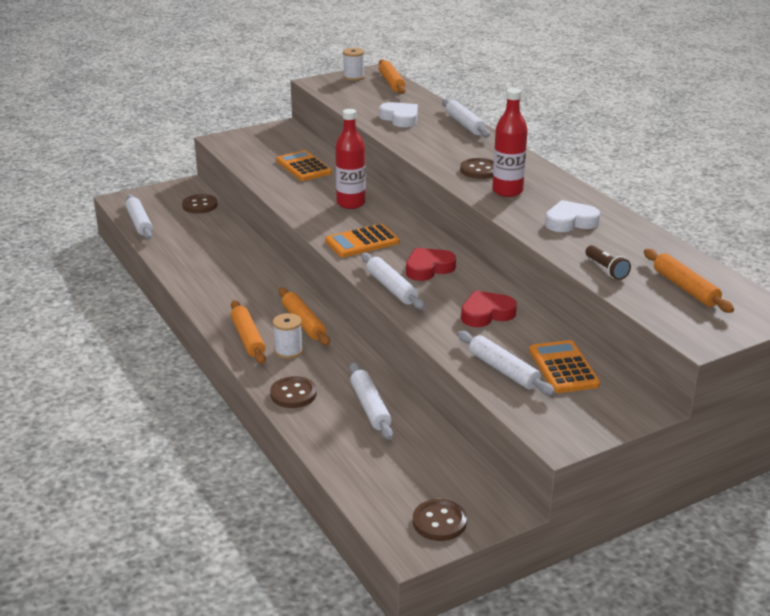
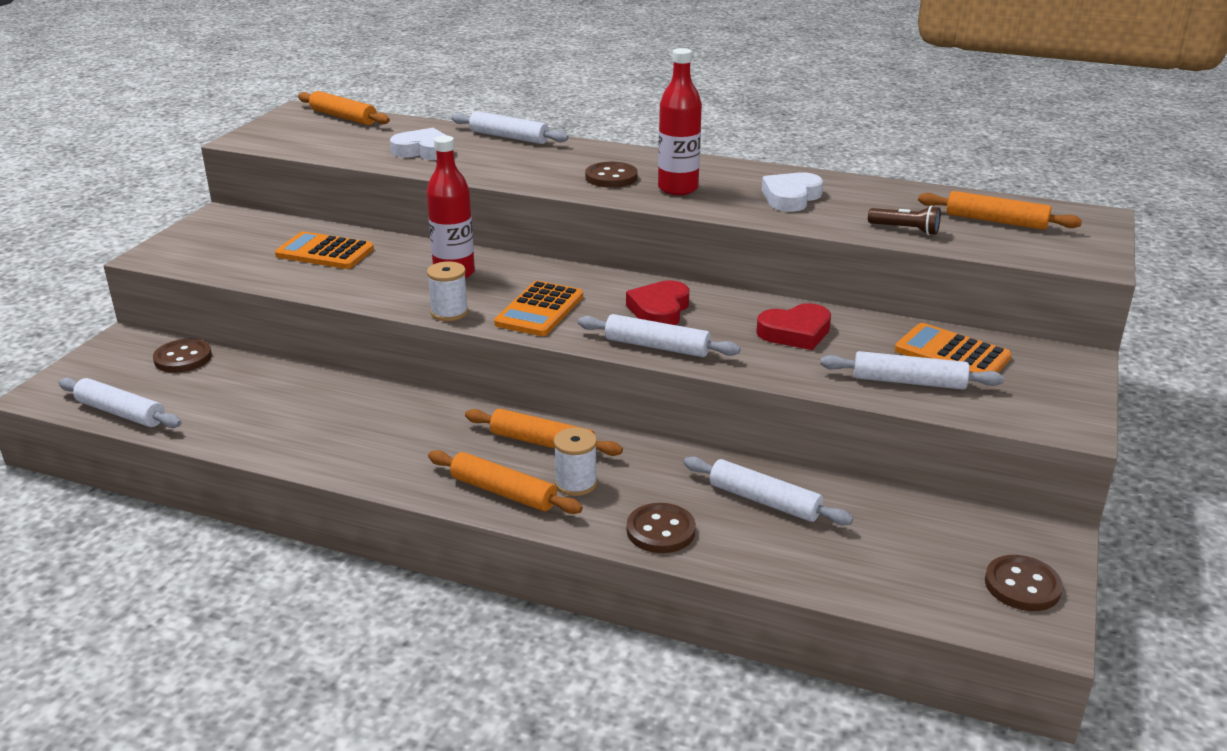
camera: 40 degrees left, 0 degrees up
(353, 77) = (284, 123): white spool -> white spool (449, 312)
(486, 314) = (795, 332): red heart -> red heart turned 135 degrees counterclockwise

